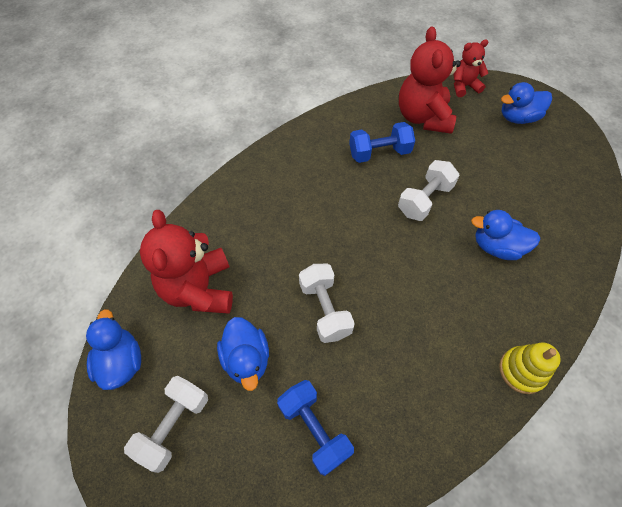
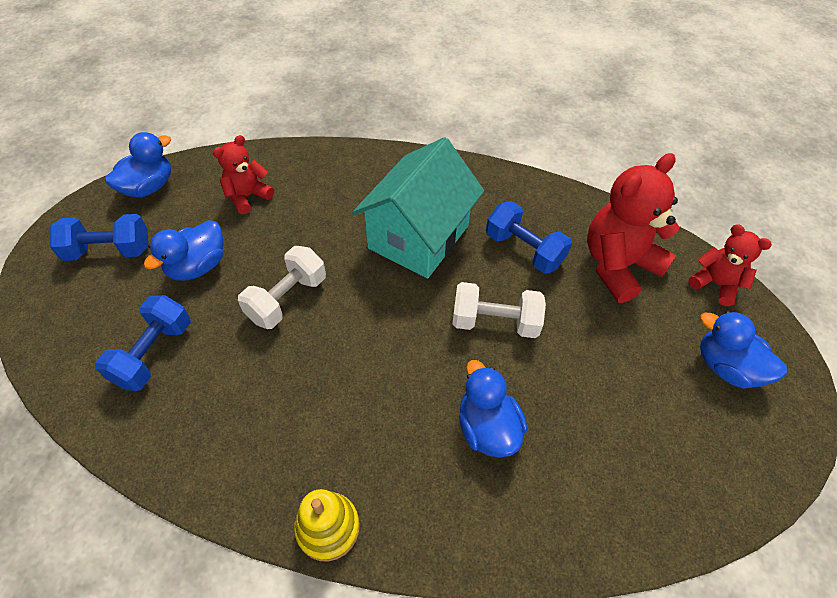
camera: 55 degrees right, 5 degrees down
(174, 426) = (109, 250): white dumbbell -> blue dumbbell
(199, 289) = (248, 196): red teddy bear -> red teddy bear, size x0.57
(327, 201) = (418, 237): none -> turquoise house

